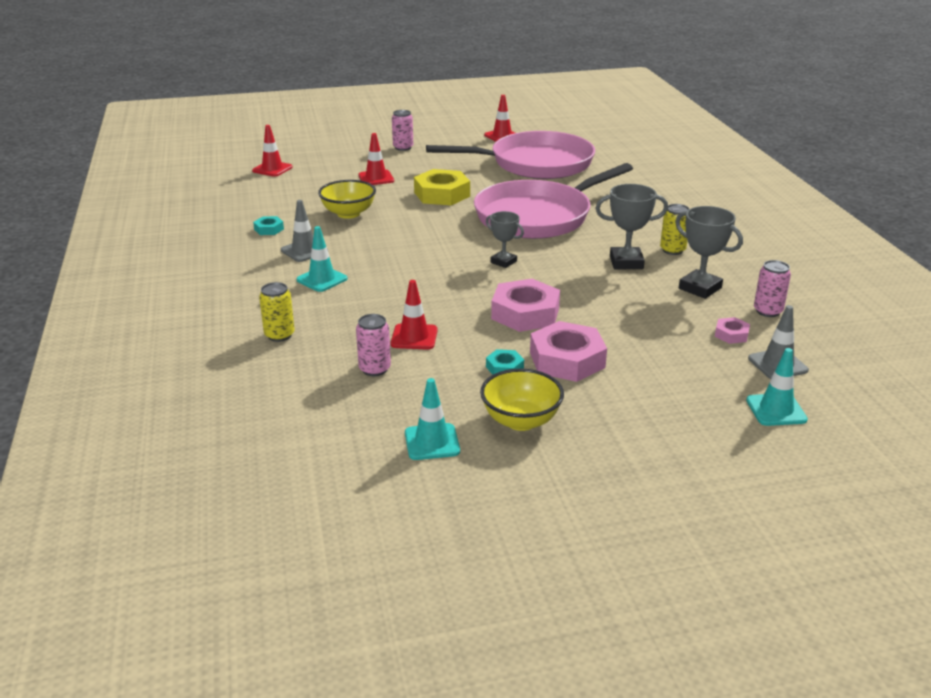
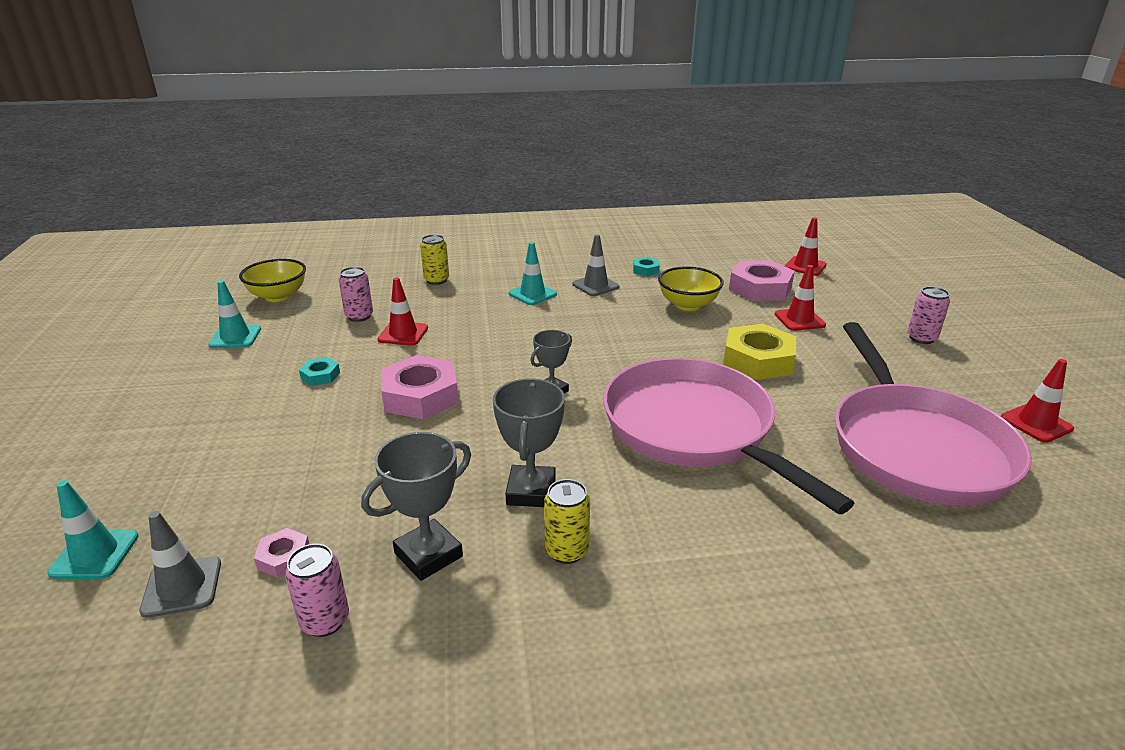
camera: 95 degrees right, 0 degrees up
(521, 420) = (229, 377): yellow bowl -> yellow bowl (278, 296)
(567, 360) = (310, 413): pink nut -> pink nut (760, 288)

